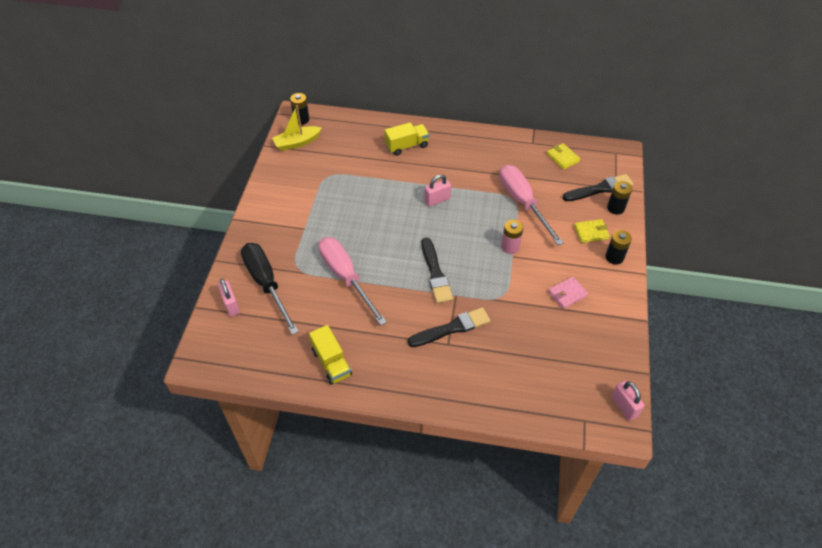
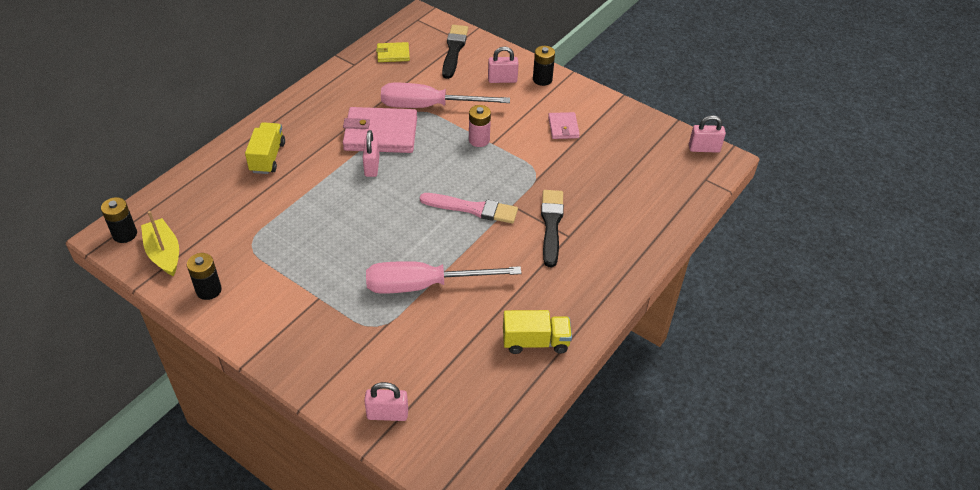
camera: 65 degrees left, 5 degrees down
(266, 284) = (379, 365): black screwdriver -> none
(297, 143) = (164, 253): yellow boat -> yellow boat turned 150 degrees clockwise
(435, 273) = (472, 209): black brush -> pink brush
(472, 190) = (380, 134): none -> pink wallet
(591, 232) = (502, 80): yellow wallet -> pink padlock
(615, 208) = (485, 51): black battery -> black battery (209, 290)

